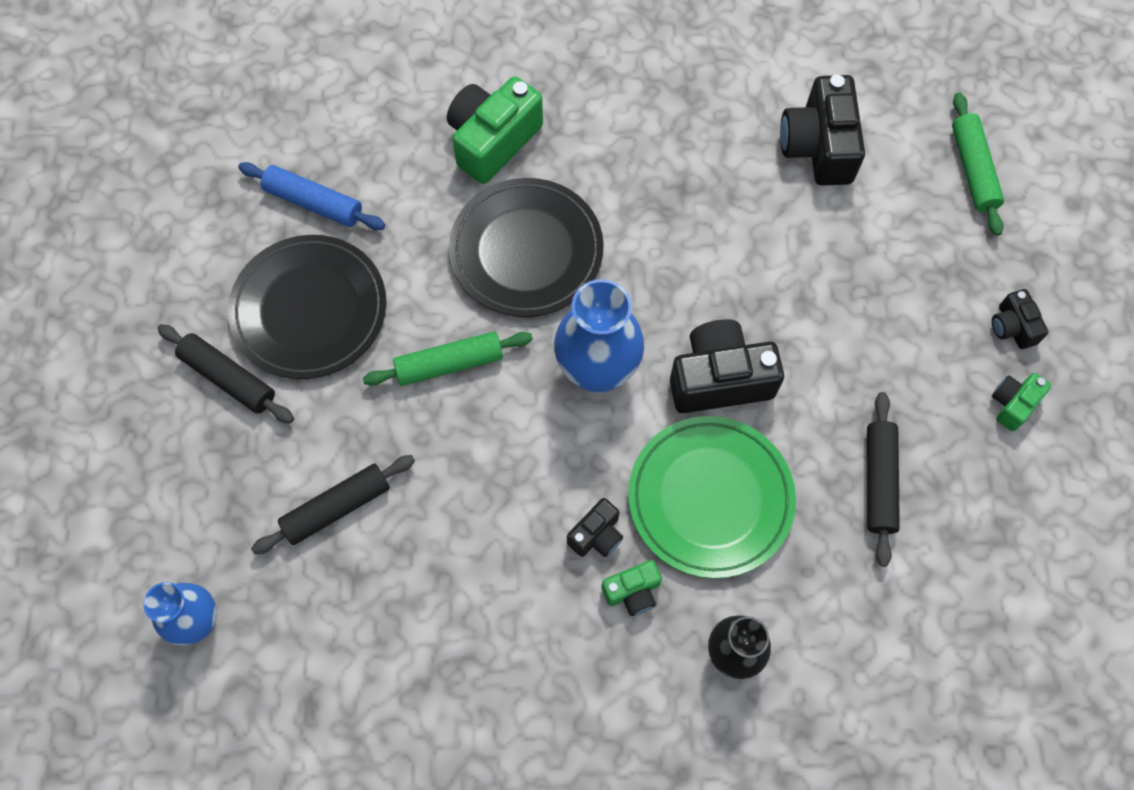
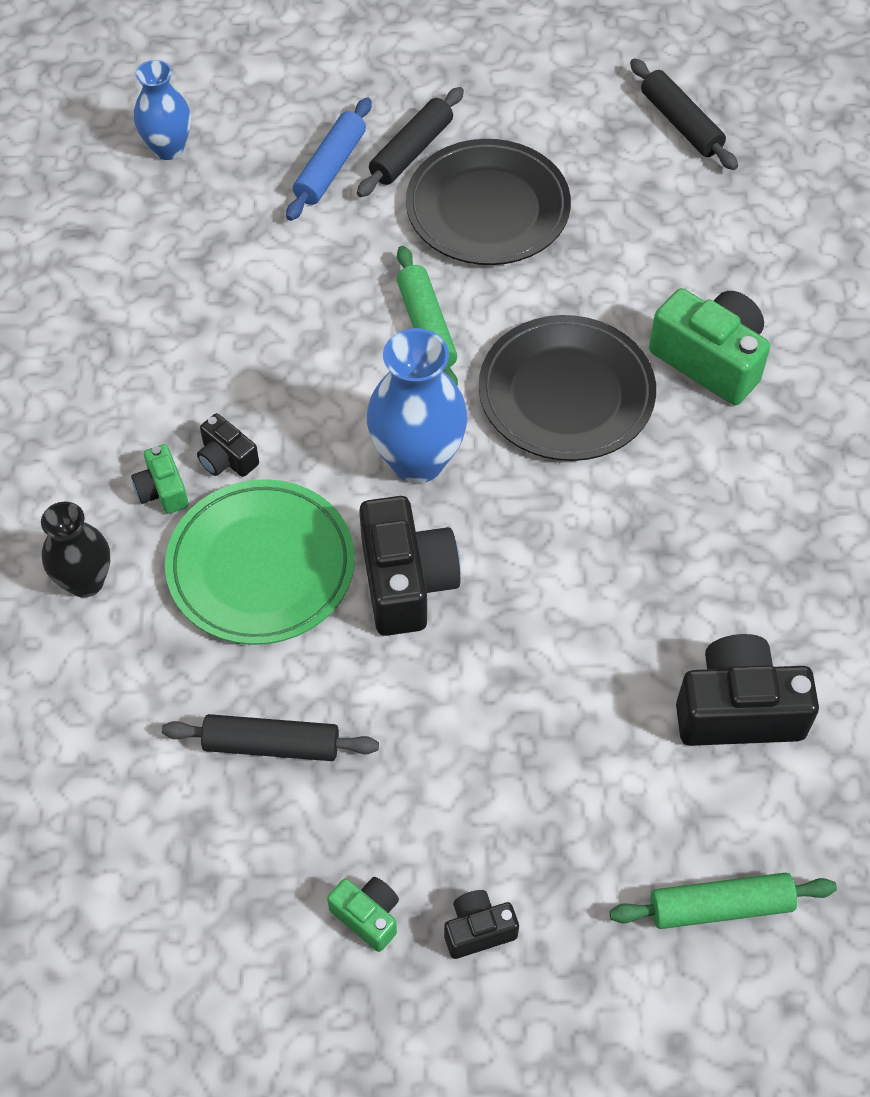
camera: 90 degrees right, 10 degrees down
(314, 202) = (615, 205): blue rolling pin -> blue rolling pin (330, 168)
(337, 508) = (271, 242): black rolling pin -> black rolling pin (680, 123)

